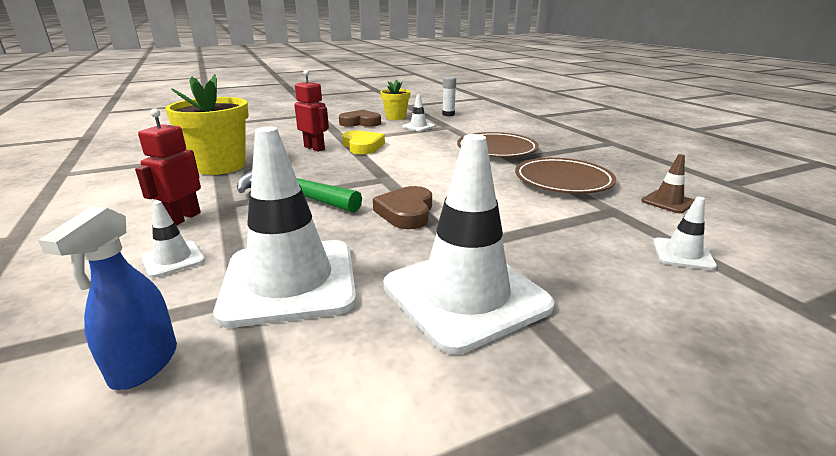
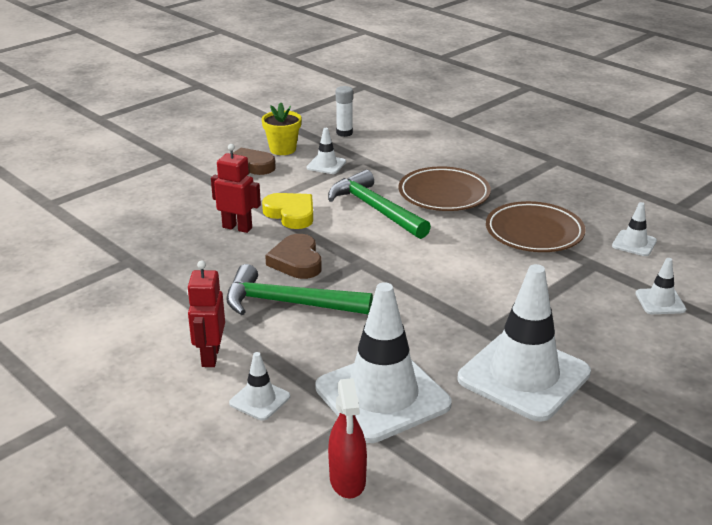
camera: 20 degrees left, 5 degrees up
(144, 365) = (347, 480): blue spray bottle -> red spray bottle
(220, 166) = (158, 278): yellow flower pot -> none
(406, 212) = (417, 303): brown heart -> brown heart (296, 261)
(431, 151) = (375, 209): none -> green hammer
(668, 202) = (634, 243): brown traffic cone -> white traffic cone

